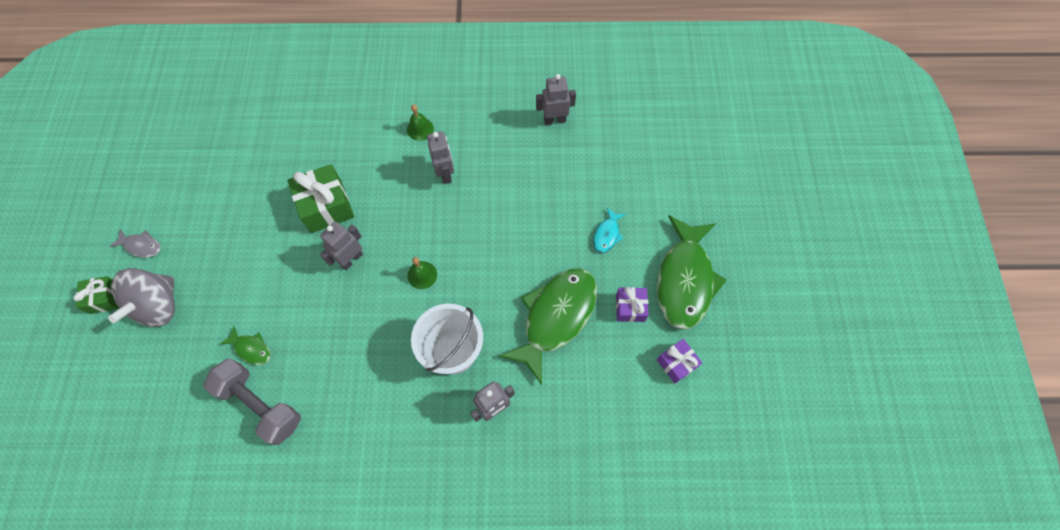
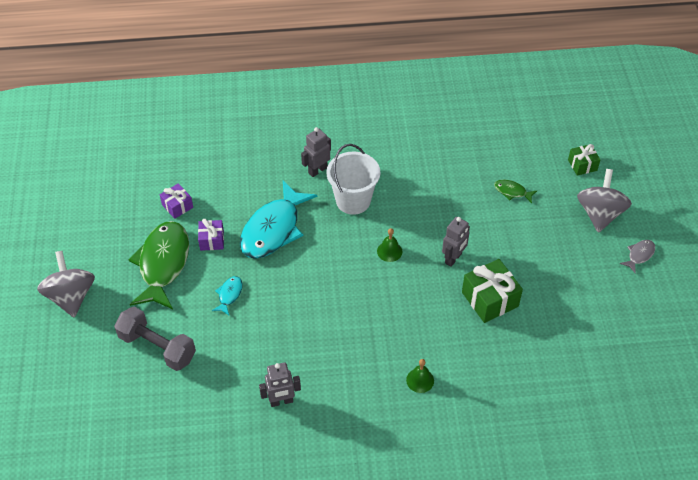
camera: 175 degrees right, 15 degrees down
(105, 298) = (646, 215): green gift -> green gift (582, 165)
(141, 246) = (639, 255): grey fish -> grey fish turned 120 degrees clockwise
(260, 404) = (490, 160): grey dumbbell -> grey dumbbell (157, 347)
(445, 174) = (385, 337): grey robot -> none
(556, 317) = (273, 229): green fish -> turquoise fish
(782, 247) = (71, 296): none -> grey spinning top

